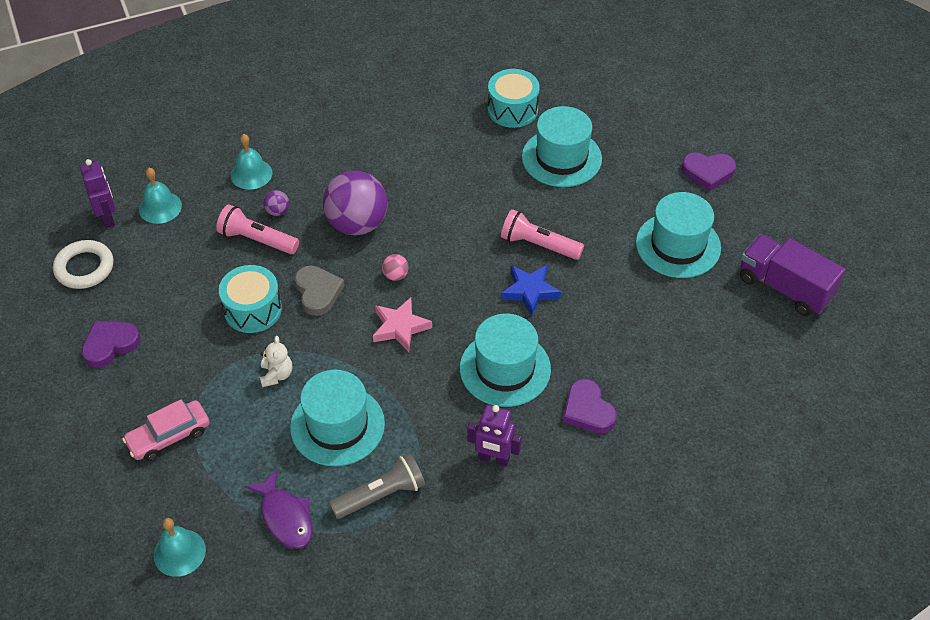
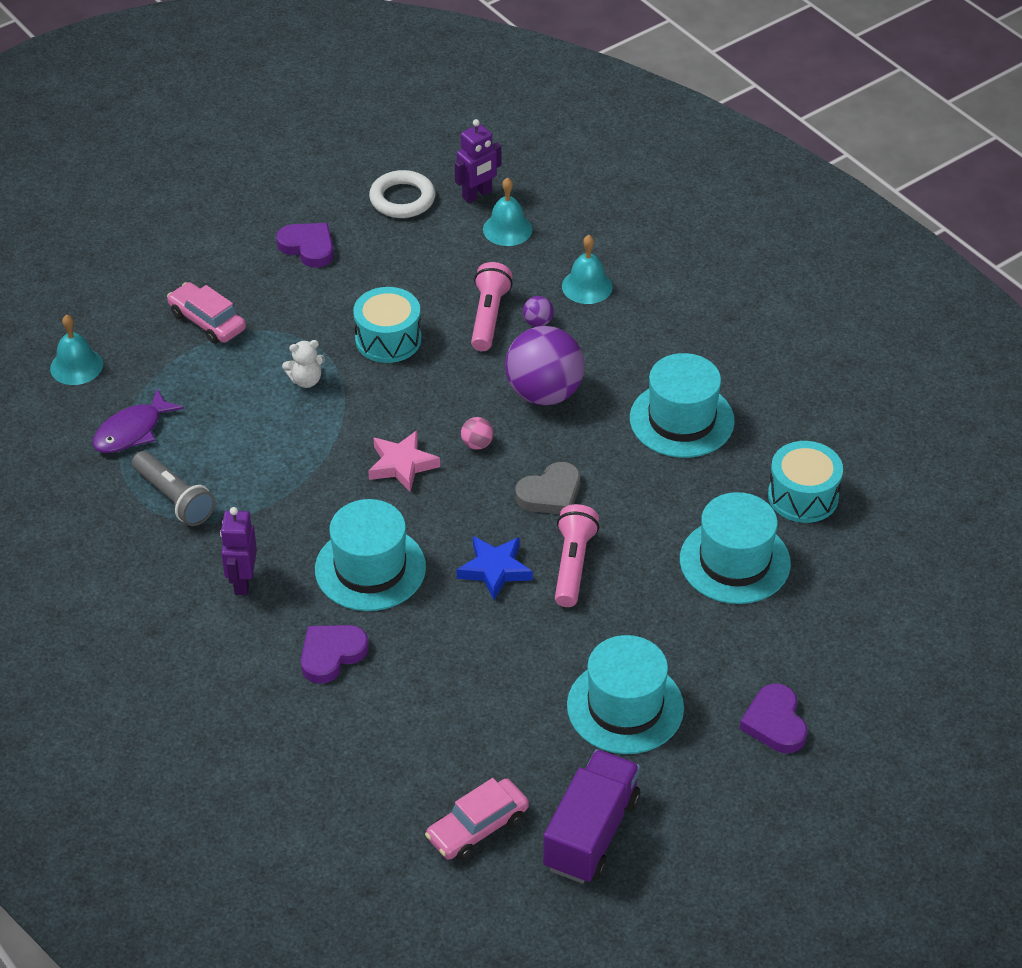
camera: 75 degrees right, 5 degrees down
(318, 292) = (430, 385): grey heart -> grey heart (550, 493)
(337, 425) = (253, 444): turquoise hat -> turquoise hat (681, 420)
(770, 350) = (477, 827): none -> pink car

